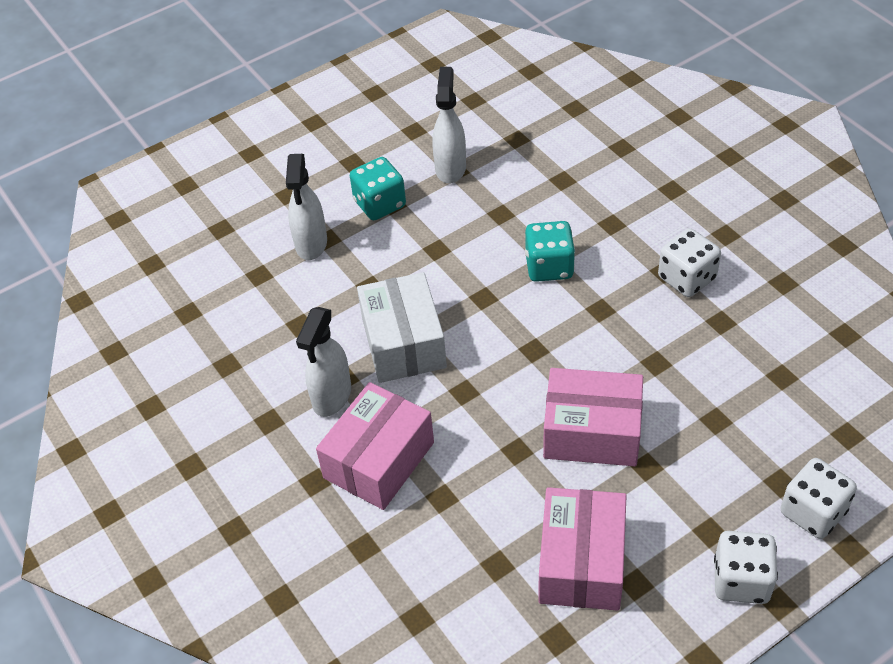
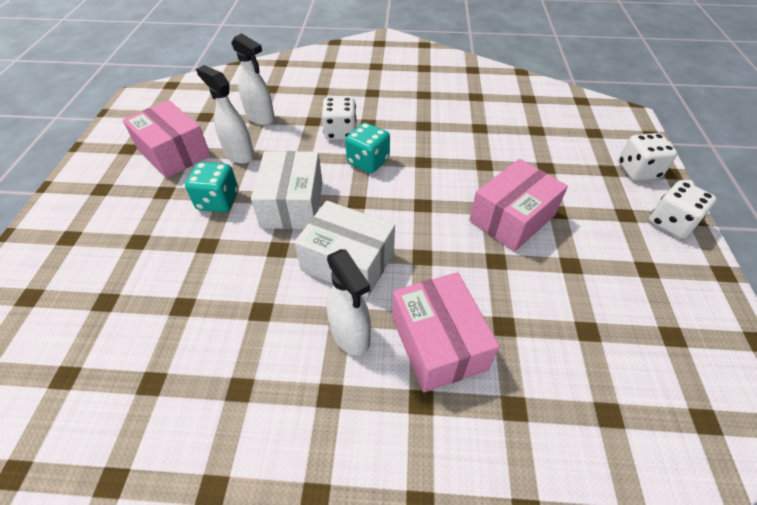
camera: 55 degrees left, 0 degrees up
(311, 244) = (199, 256): white spray bottle -> white spray bottle (260, 118)
(430, 255) = (292, 204): none -> white box
(581, 562) = (614, 284): pink box -> pink box (174, 153)
(687, 278) = (437, 121): white dice -> white dice (340, 132)

